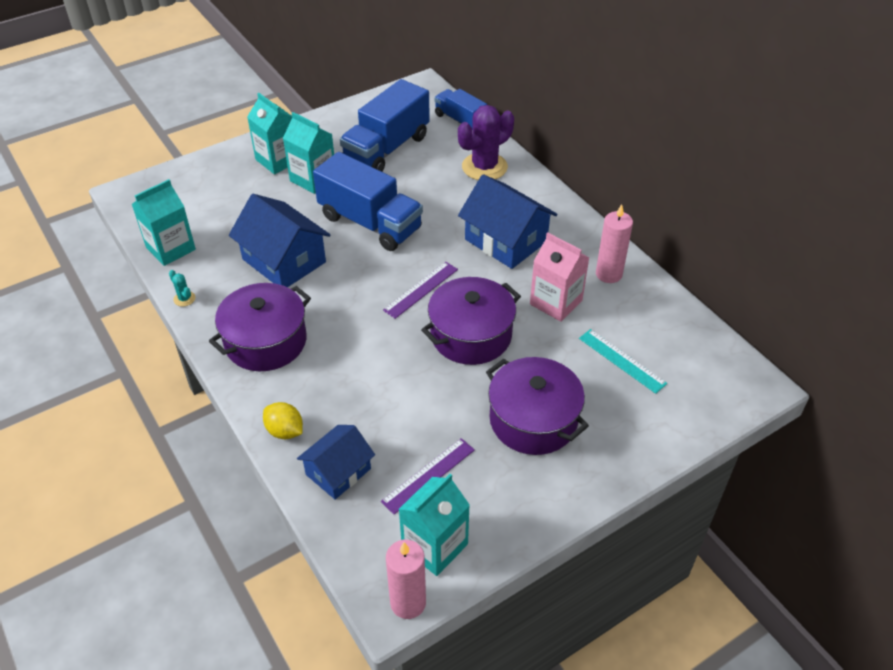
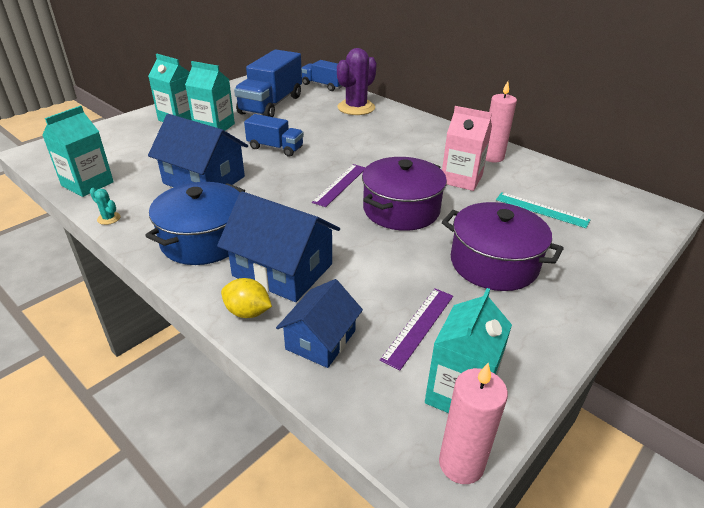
camera: 15 degrees left, 10 degrees down
(266, 341) = (203, 240): purple pot -> blue pot
(370, 223) = (275, 148): blue truck -> blue truck, size x0.58
(506, 240) = (397, 146): blue house -> blue house (283, 270)

